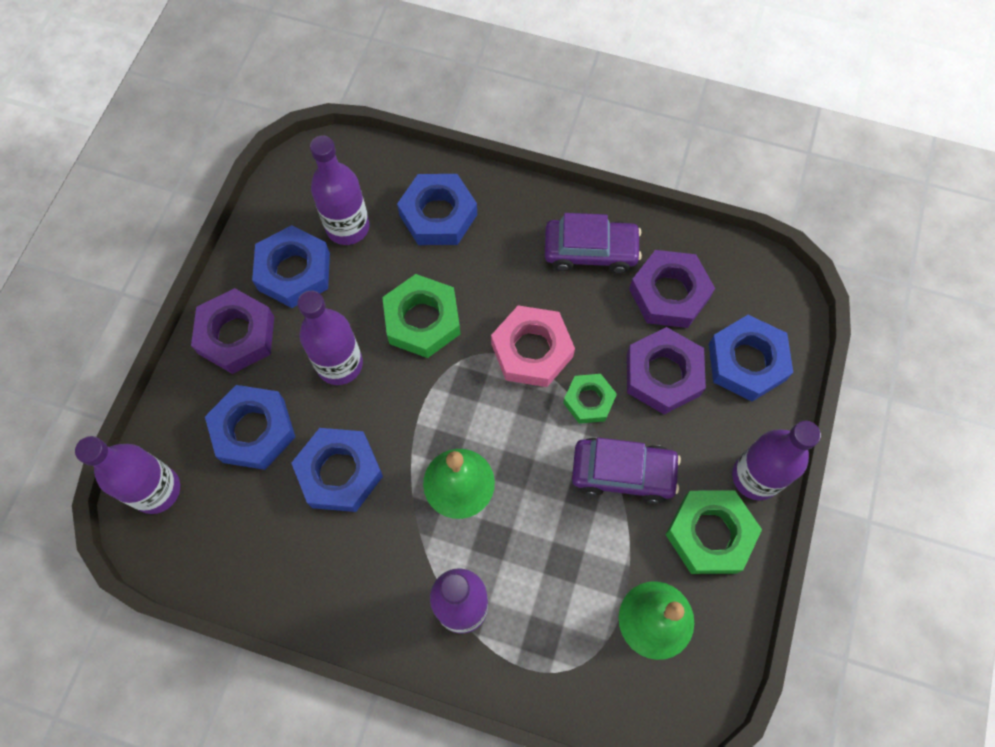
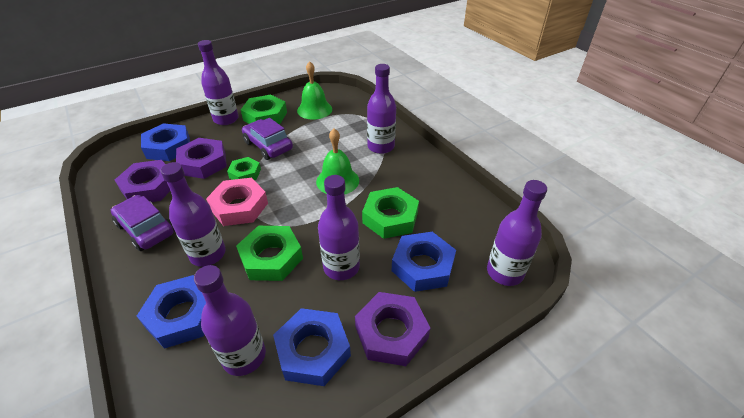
camera: 140 degrees left, 25 degrees down
(339, 472) = (390, 217): blue nut -> green nut
(490, 276) = (208, 254): none -> purple bottle

